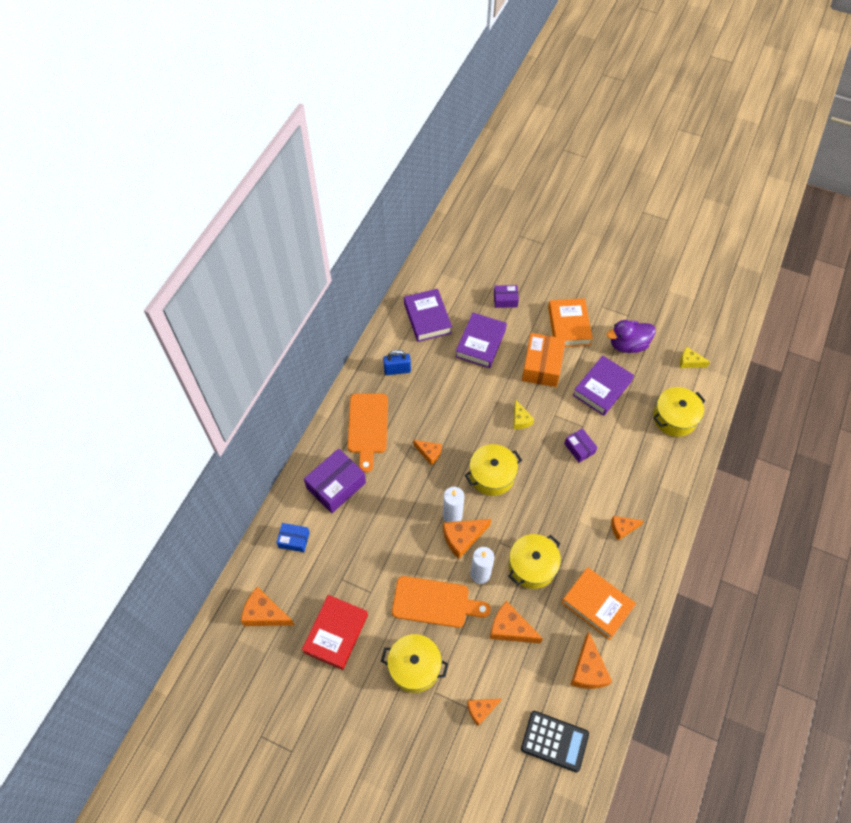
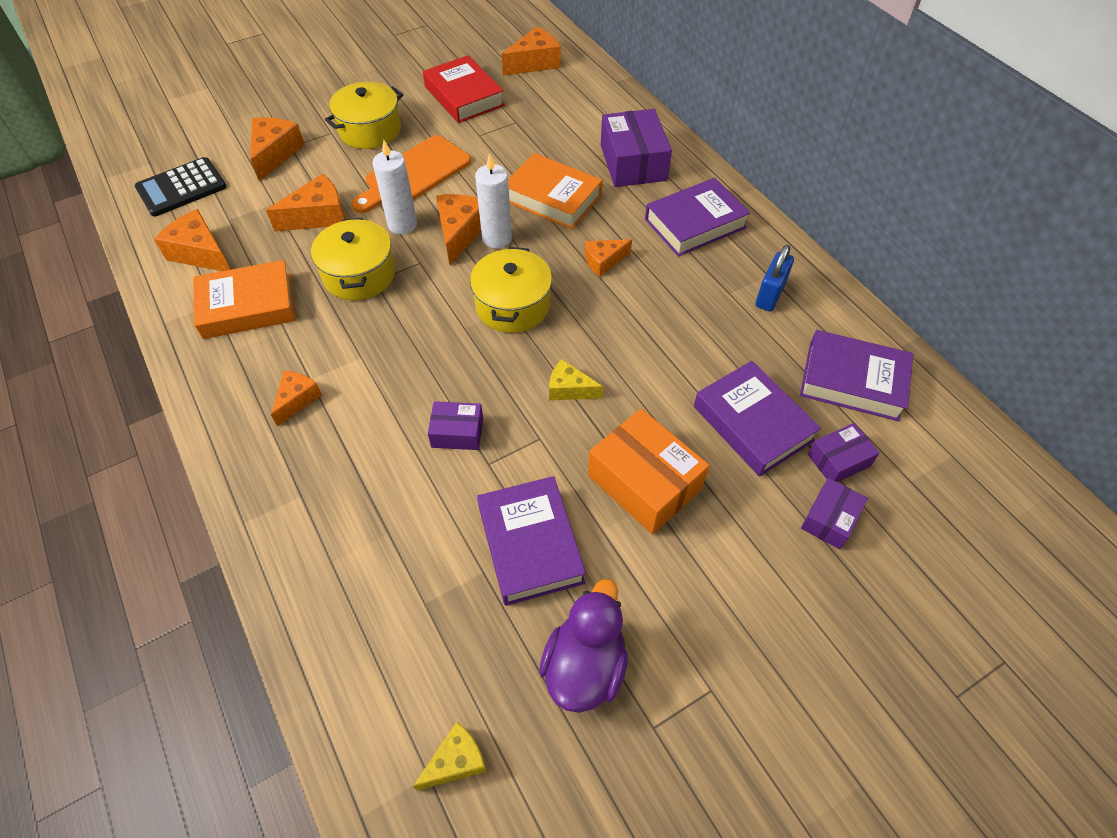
camera: 125 degrees right, 5 degrees down
(294, 540) = (595, 108): blue box -> none
(368, 427) = (695, 223): orange cutting board -> purple book
(475, 307) = (838, 460): none -> purple box
(481, 710) = (275, 154): orange cheese -> orange cheese, size x1.57
(569, 326) = (701, 588): orange book -> orange book (552, 198)
(674, 418) = (377, 620): yellow pot -> none

